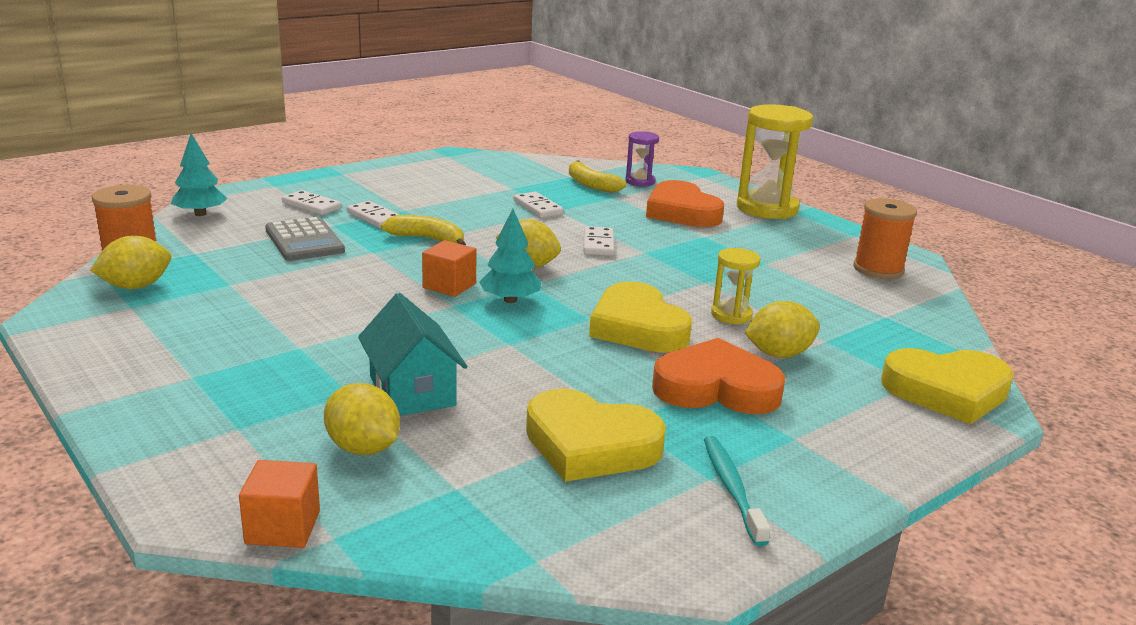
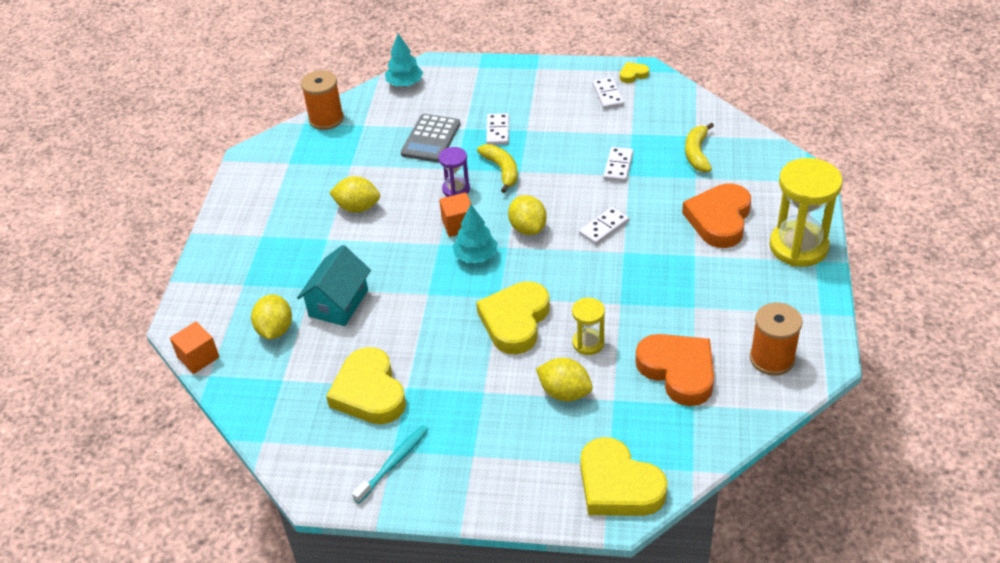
camera: 50 degrees right, 20 degrees up
(136, 286) = (307, 145): yellow lemon -> yellow lemon (357, 207)
(311, 206) = (475, 101): white domino -> white domino (608, 95)
(448, 158) = (633, 74): none -> yellow heart
(640, 182) = (742, 166): purple hourglass -> purple hourglass (456, 189)
(716, 388) = (487, 395): orange heart -> orange heart (678, 371)

